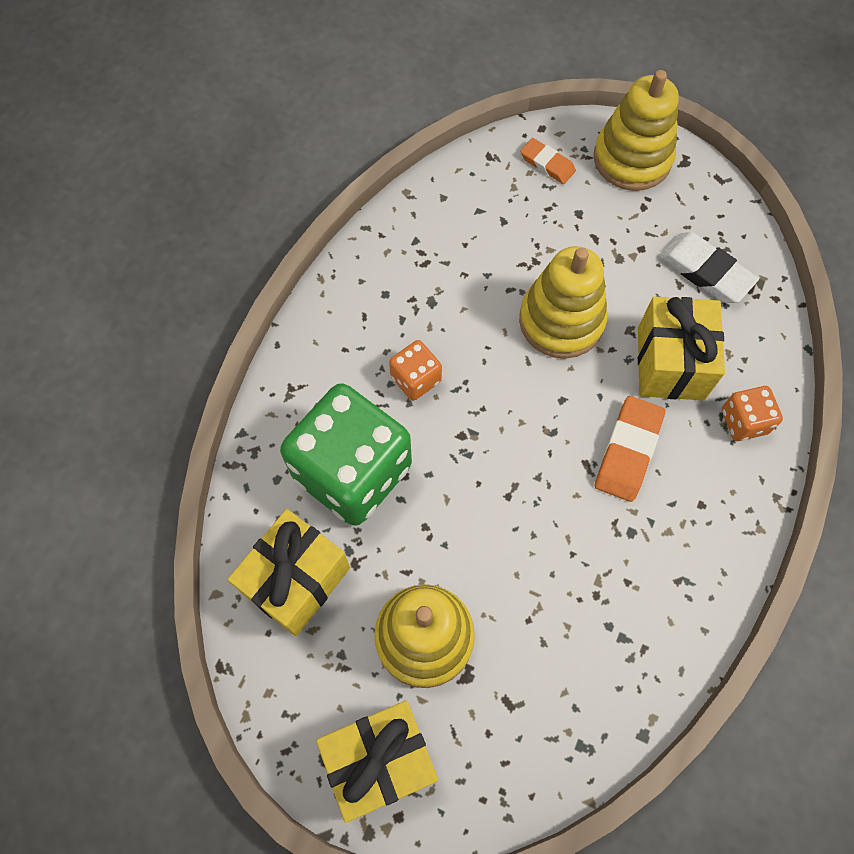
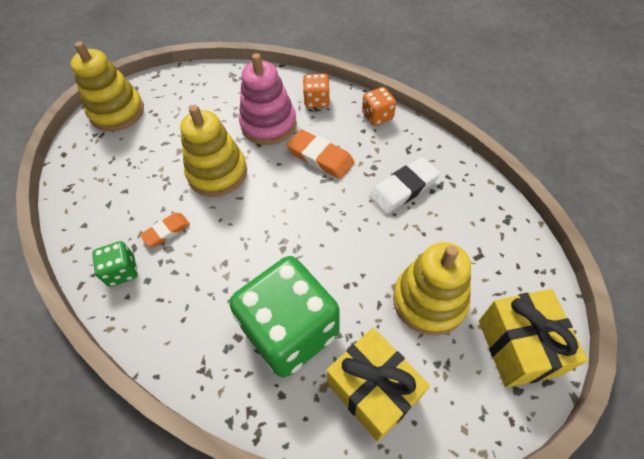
camera: 75 degrees left, 10 degrees down
(391, 263) = (122, 271): none -> green dice
(415, 379) = (228, 271): orange dice -> orange dice (377, 116)
(547, 164) = (94, 156): orange eraser -> orange eraser (166, 231)
(670, 363) = (268, 124): yellow gift -> pink stacking toy
(705, 271) = (214, 95): white eraser -> white eraser (403, 188)

